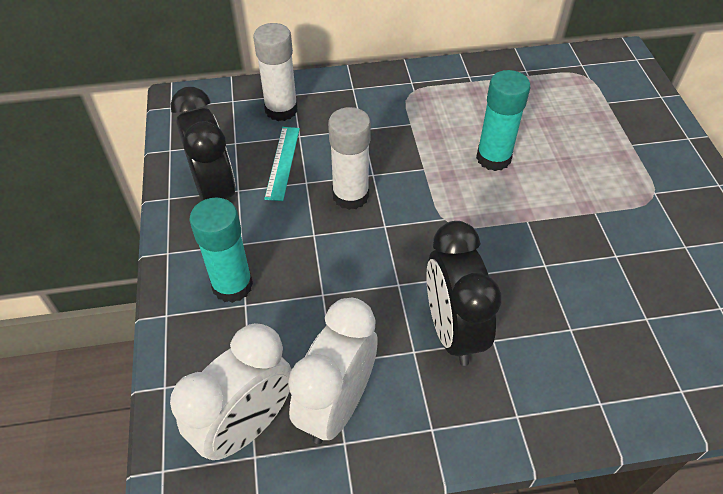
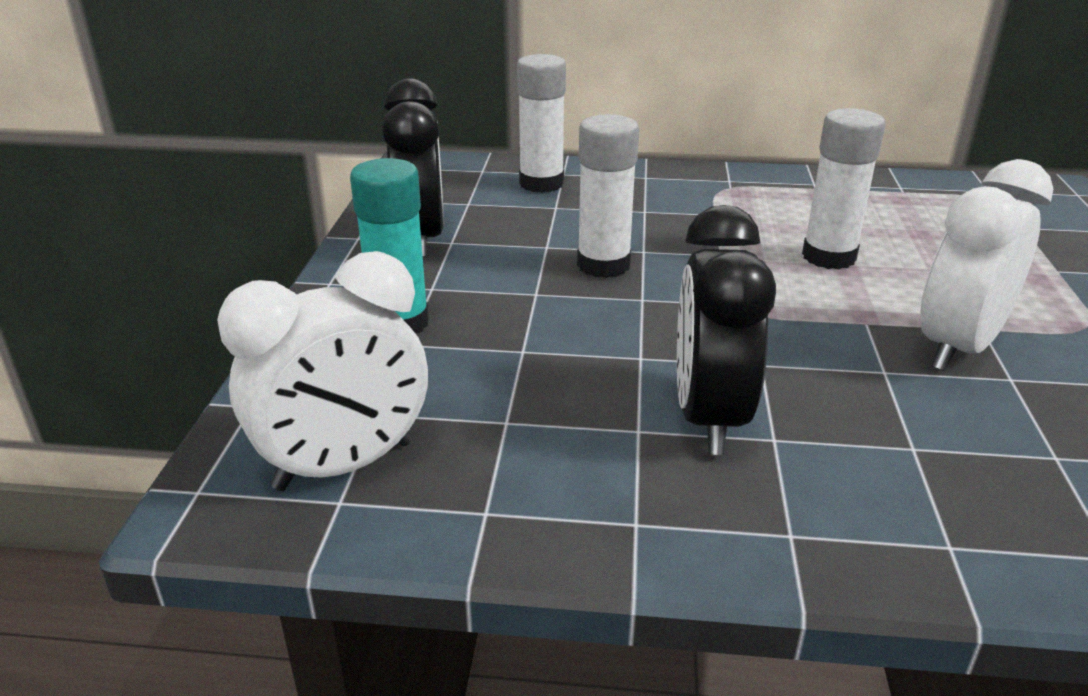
camera: 15 degrees right, 20 degrees down
(282, 162) = (522, 226): turquoise ruler -> none
(336, 405) = (492, 467): white clock -> white clock (958, 347)
(493, 158) = (829, 257): turquoise glue stick -> white glue stick

